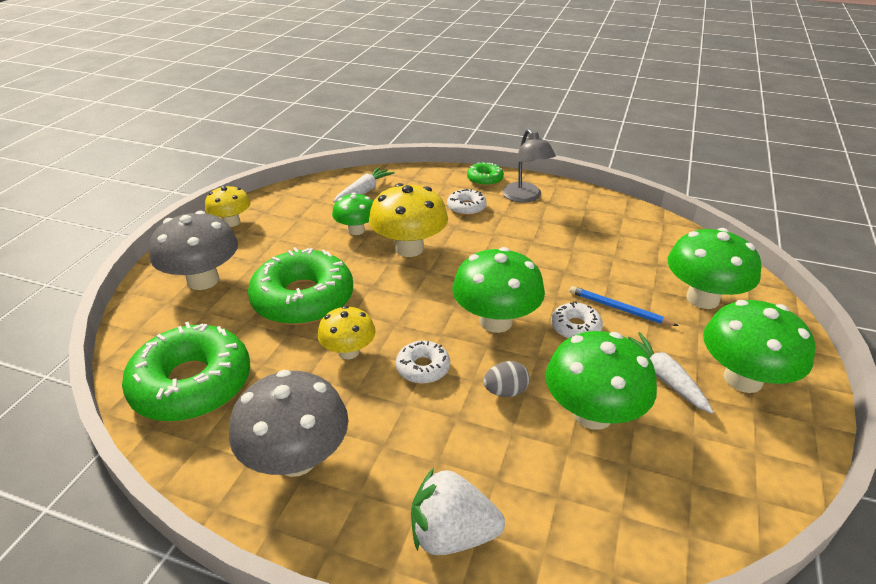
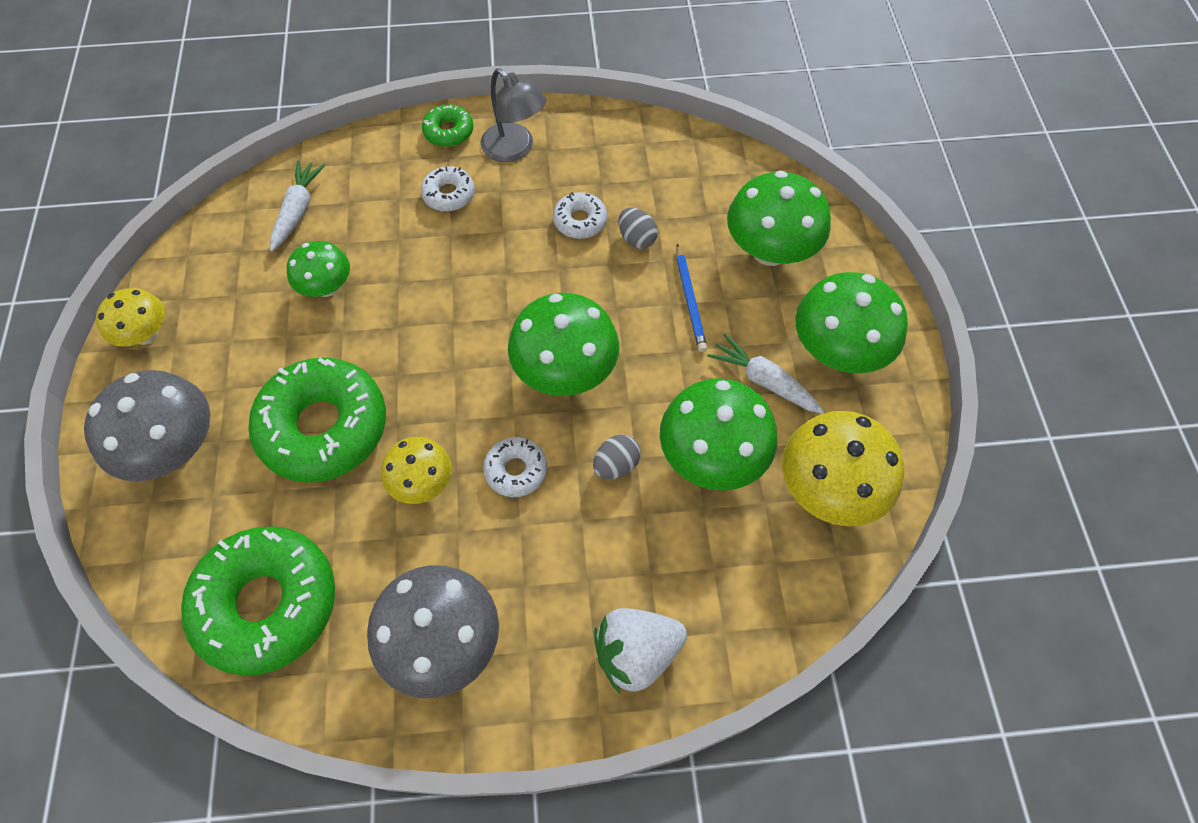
camera: 25 degrees left, 25 degrees up
(409, 248) = (411, 294): yellow mushroom -> yellow mushroom (828, 489)
(575, 327) = (654, 346): white donut -> white donut (580, 221)
(592, 263) = (636, 239): none -> grey egg
(619, 309) = (689, 300): blue pencil -> blue pencil turned 105 degrees counterclockwise

